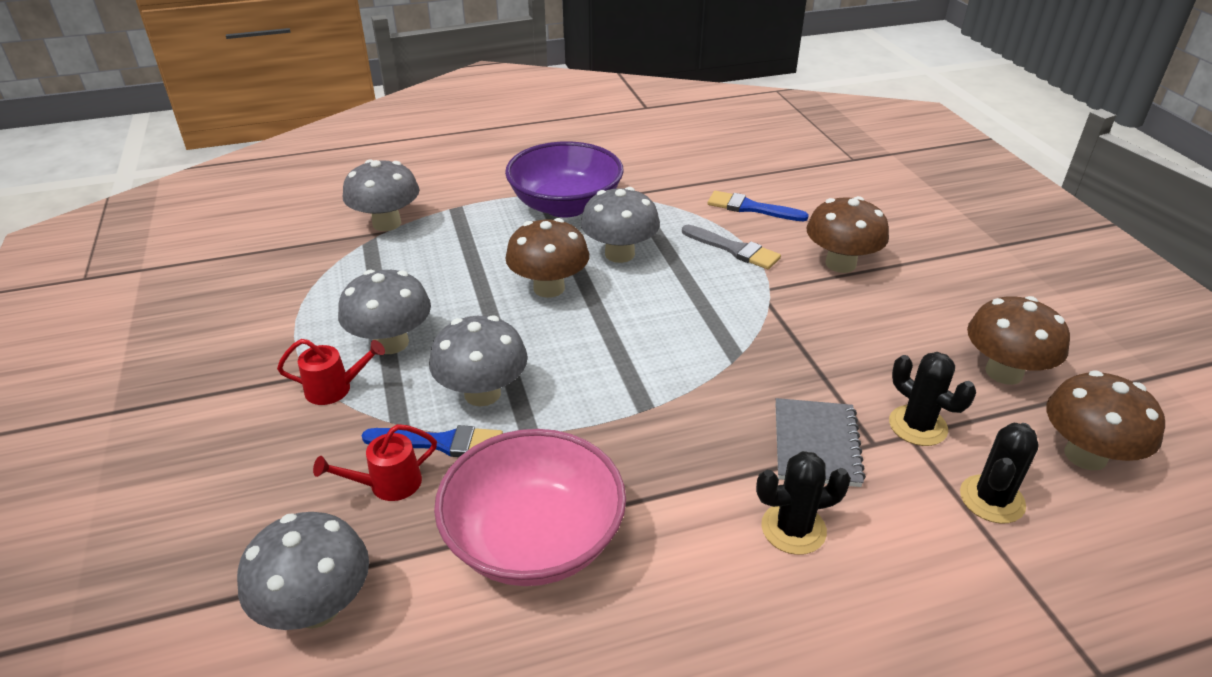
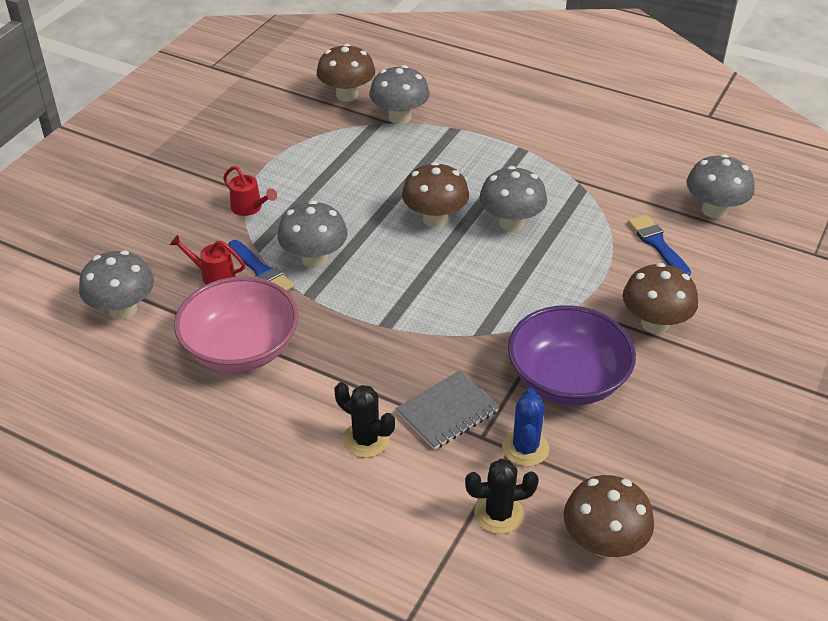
camera: 45 degrees right, 5 degrees up
(391, 343) = (307, 199): grey mushroom -> grey mushroom (714, 210)
(565, 205) = (527, 166): purple bowl -> purple bowl (567, 380)
(734, 249) = (594, 266): grey brush -> none
(917, 426) = (525, 448): black cactus -> blue cactus
(1004, 372) = (642, 464): brown mushroom -> brown mushroom (347, 95)

